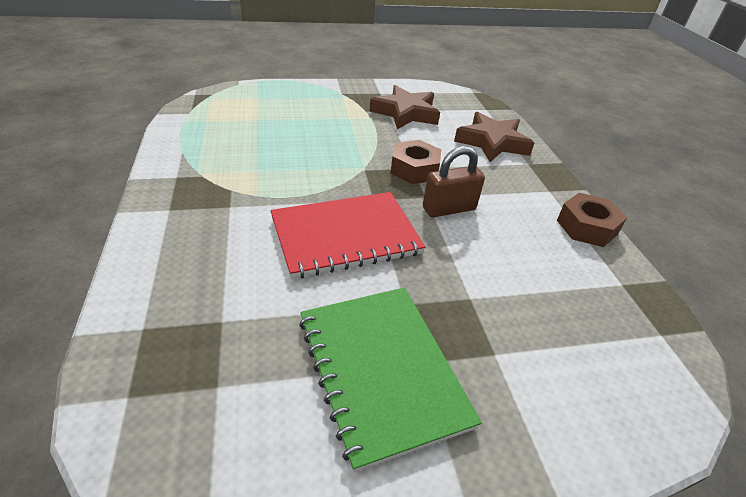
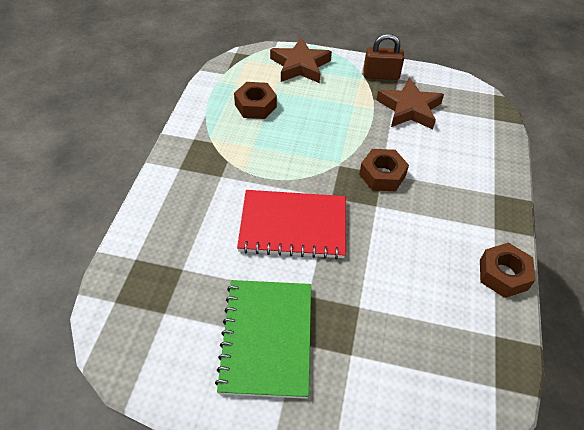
camera: 25 degrees right, 10 degrees up
(241, 134) = (255, 106): none -> brown nut
(449, 209) = (389, 223): brown padlock -> brown padlock (381, 75)
(492, 142) = (474, 161): brown star -> brown star (300, 65)

